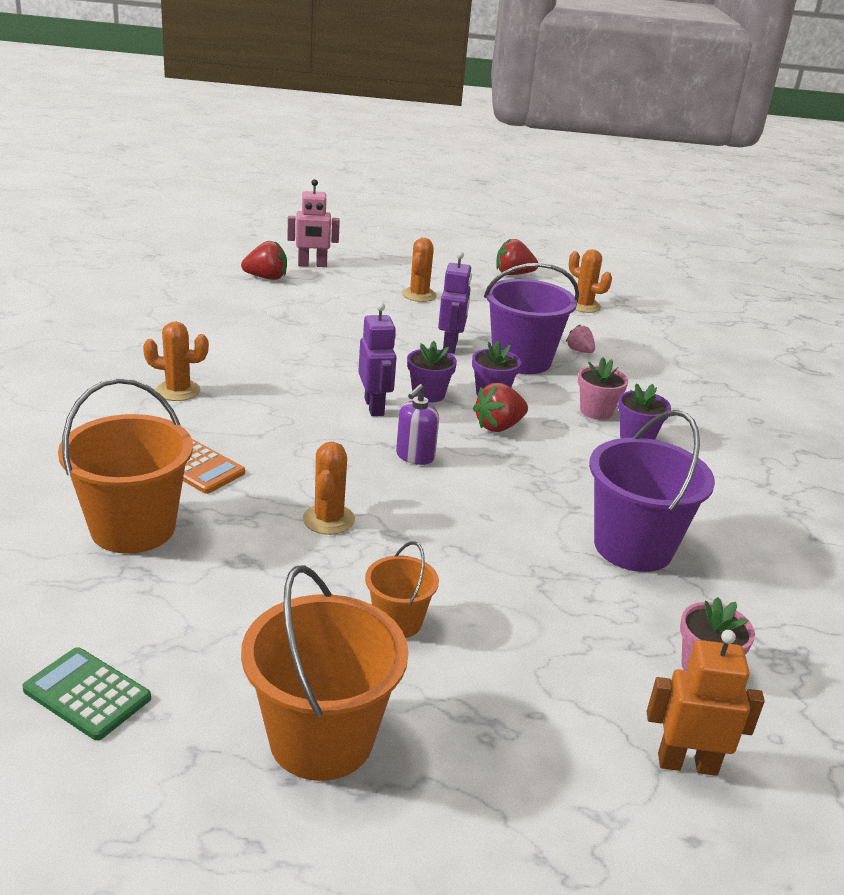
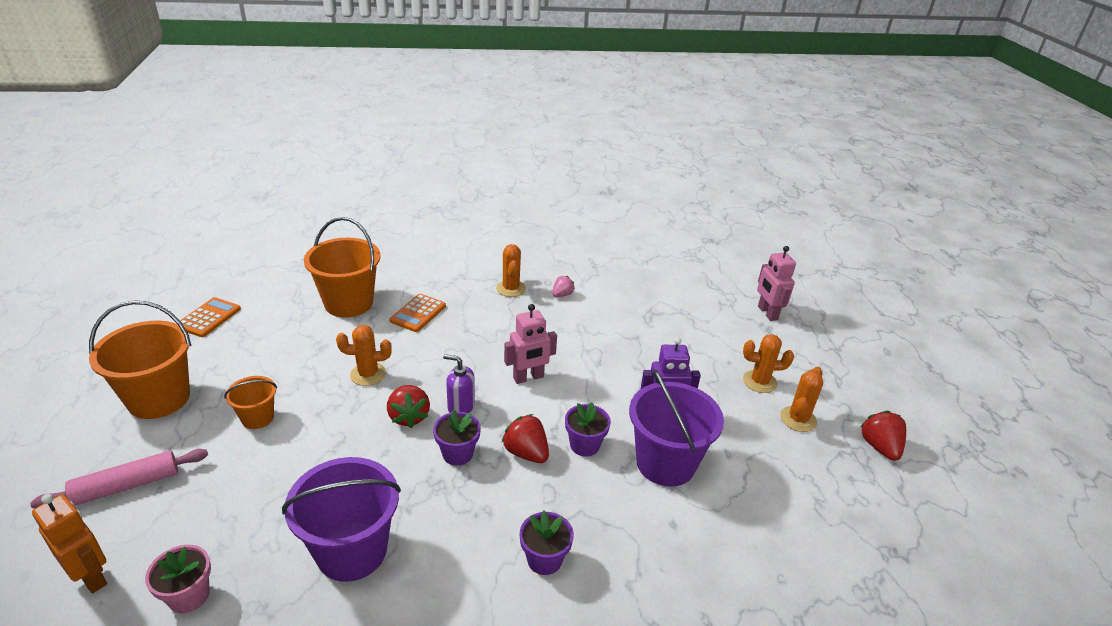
camera: 80 degrees right, 5 degrees up
(87, 694) = (209, 318): green calculator -> orange calculator
(266, 278) = (718, 294): red strawberry -> red strawberry (409, 417)
(374, 407) = (528, 378): purple robot -> pink robot
(428, 394) = (564, 405): purple flower pot -> purple flower pot (457, 454)
(524, 751) = (127, 485): none -> pink rolling pin
(579, 351) = (718, 510): pink strawberry -> pink strawberry (562, 295)
(583, 306) = (844, 513): orange cactus -> orange cactus (798, 419)
(596, 411) = (586, 525): pink flower pot -> none
(687, 763) = (91, 576): orange robot -> orange robot turned 45 degrees counterclockwise

